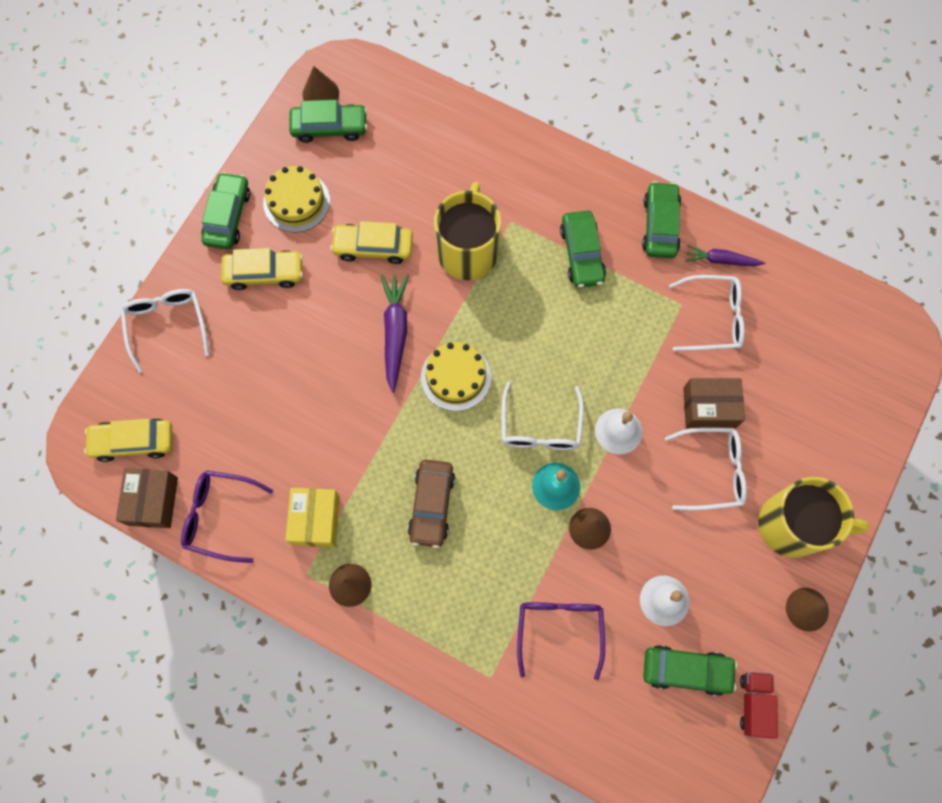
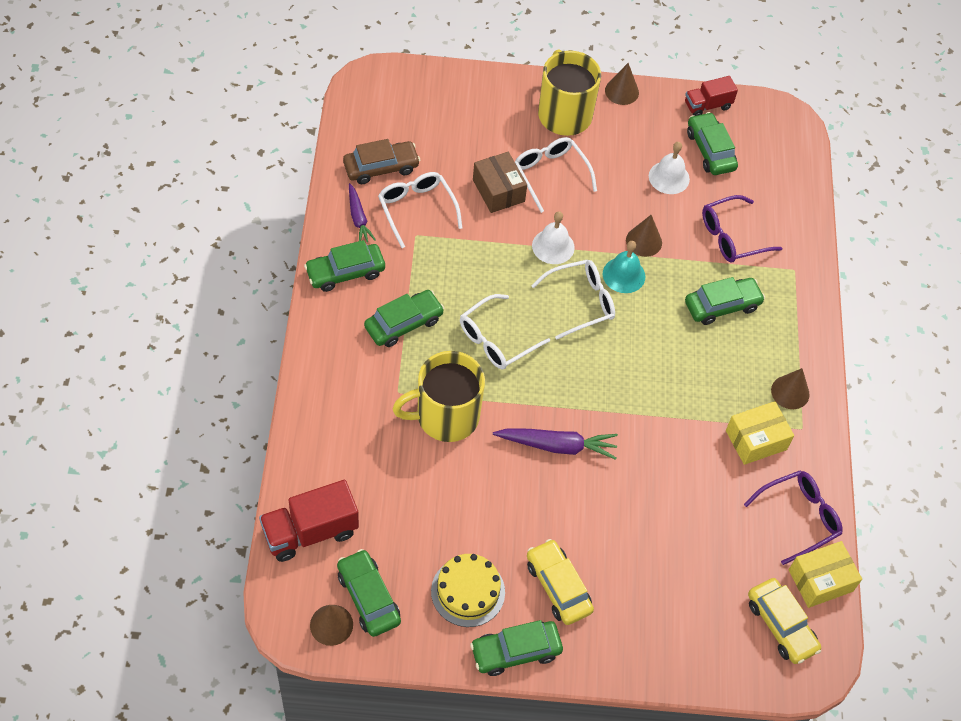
camera: 120 degrees left, 15 degrees down
(152, 501) = (820, 580): brown box -> yellow box
(167, 325) = (657, 653): white glasses -> white glasses (496, 340)
(220, 516) = (799, 517): purple glasses -> purple glasses turned 105 degrees counterclockwise
(373, 247) = (482, 499): yellow car -> none
(395, 332) = (557, 446): purple carrot -> purple carrot turned 150 degrees counterclockwise
(407, 106) = (310, 532): none -> red truck
(431, 505) = (691, 357): brown car -> brown car (381, 167)
(456, 377) = (572, 381): yellow cake -> none
(478, 570) = (722, 306): none -> green car

